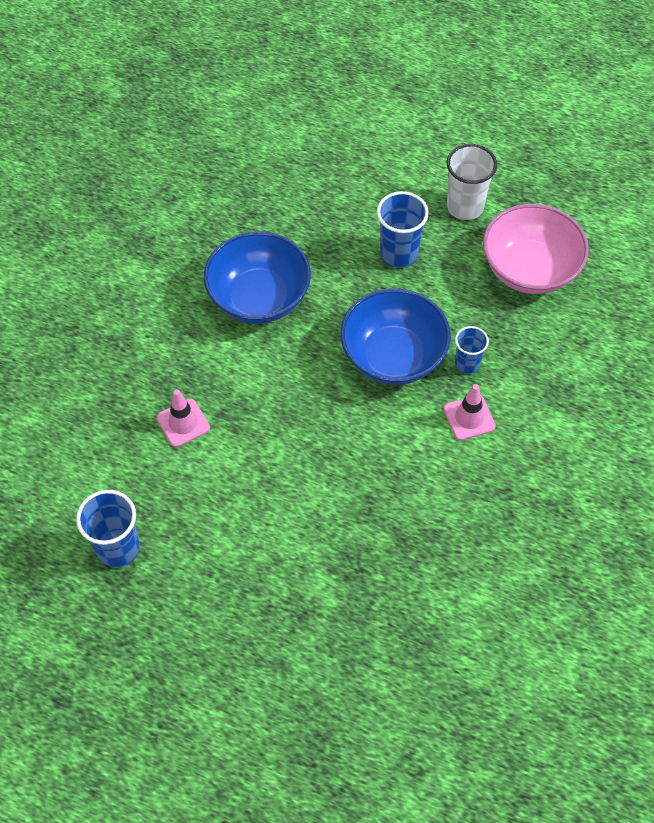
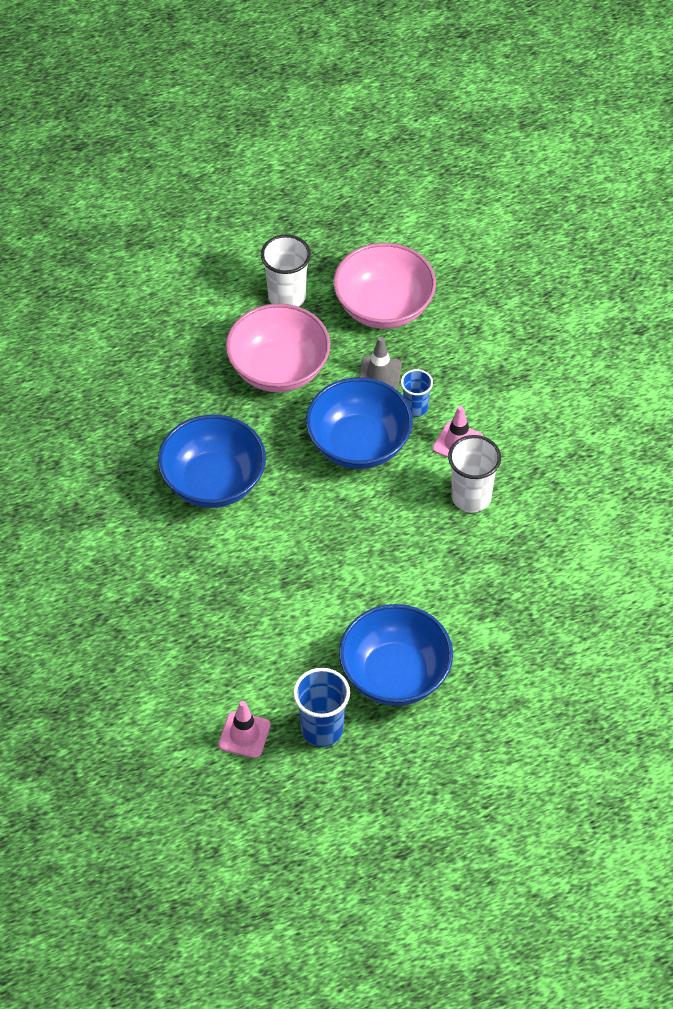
camera: 45 degrees left, 5 degrees down
(183, 423) = (265, 611): pink traffic cone -> pink traffic cone (244, 735)
(217, 555) = (395, 674): none -> blue bowl
(399, 254) = (278, 369): blue cup -> pink bowl
(431, 468) = (471, 497): none -> white cup
(468, 317) = (379, 374): none -> grey traffic cone

